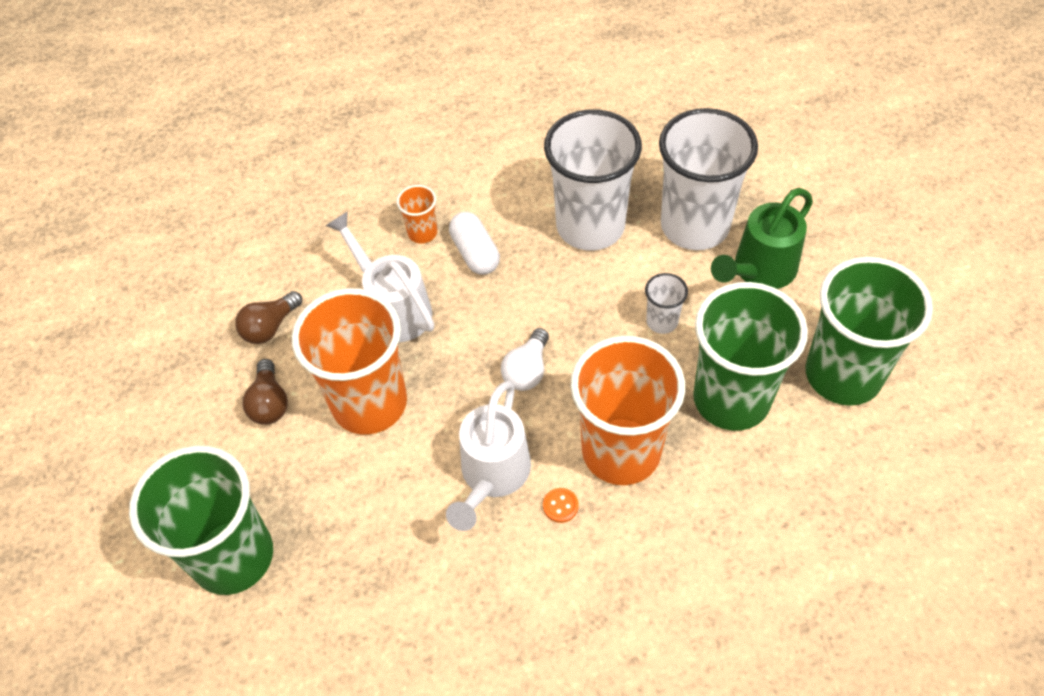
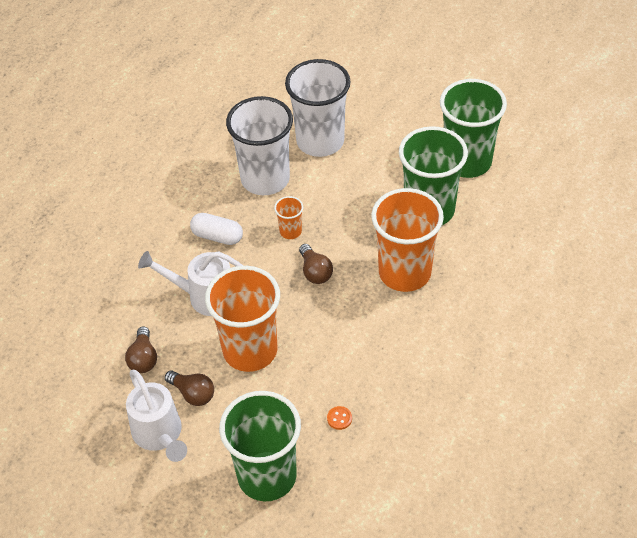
camera: 45 degrees left, 5 degrees down
(422, 233) = (173, 247): orange cup -> orange cup (290, 231)
(492, 476) = (355, 332): white watering can -> white watering can (159, 435)
(527, 370) = (315, 272): white light bulb -> brown light bulb
(560, 506) = (404, 318): orange button -> orange button (339, 418)
(662, 321) = (356, 199): white cup -> none
(759, 270) = (376, 141): green watering can -> none

